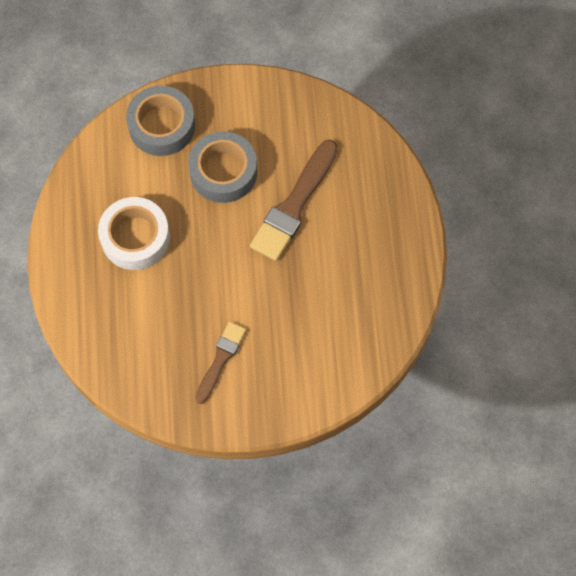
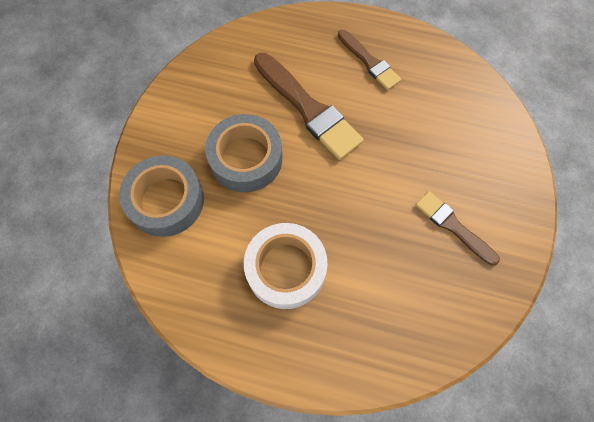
camera: 70 degrees left, 0 degrees up
(368, 242) = (369, 62): none -> brown brush

